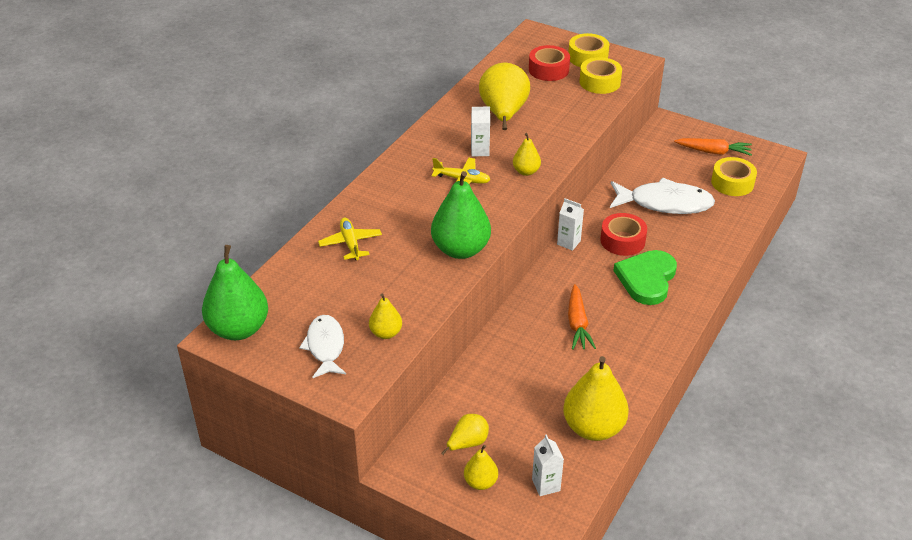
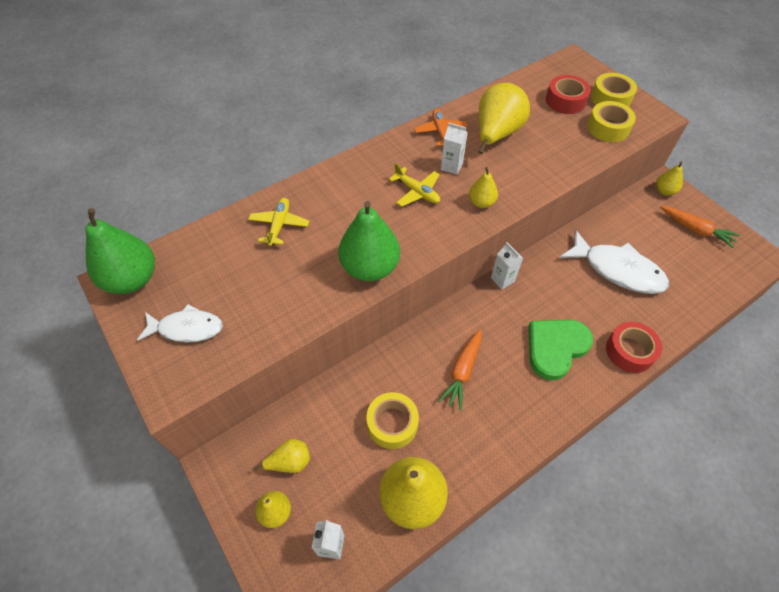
camera: 25 degrees right, 15 degrees up
(325, 346) = (187, 328): white fish -> white fish turned 75 degrees clockwise
(386, 333) = (246, 335): yellow pear -> yellow pear (664, 191)
(450, 126) = (440, 132): none -> orange plane
(622, 240) = (554, 296): red tape -> red tape (629, 351)
(732, 183) = (698, 270): yellow tape -> yellow tape (392, 424)

